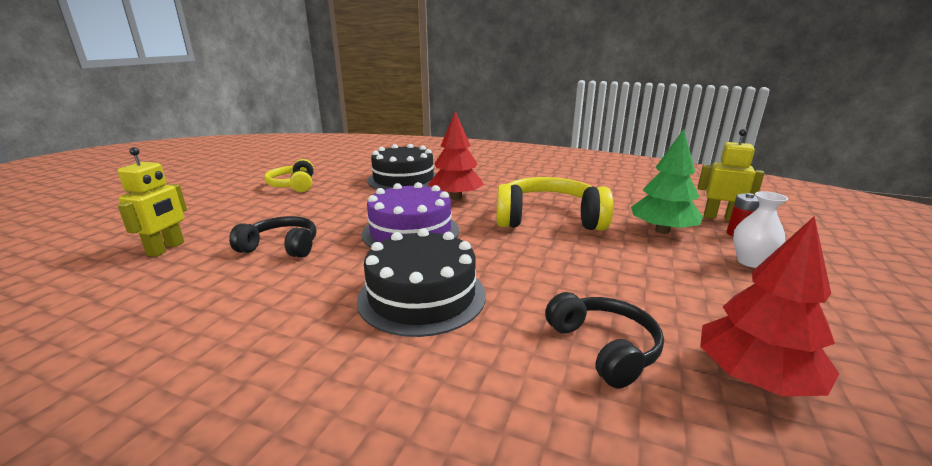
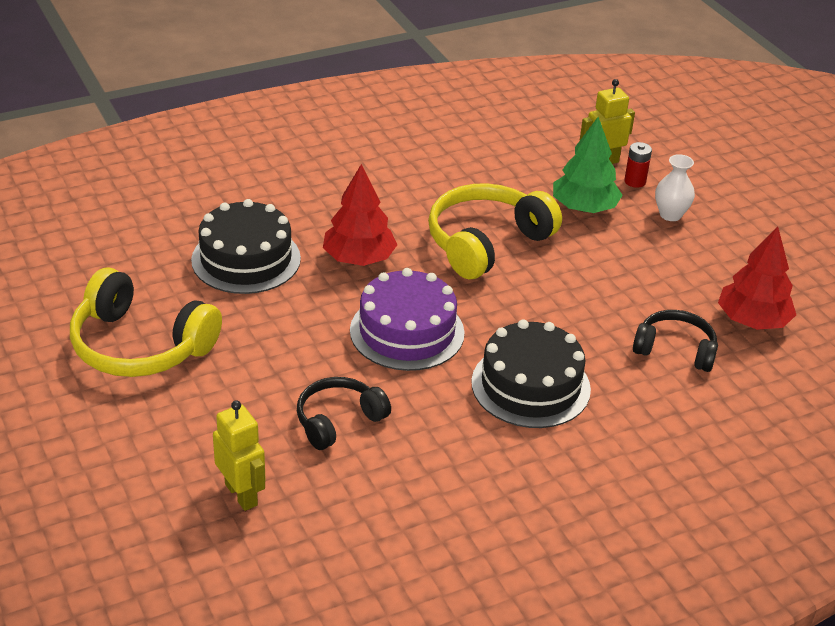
camera: 50 degrees left, 15 degrees up
(293, 185) = (140, 345): yellow headphones -> yellow headphones, size x1.67

